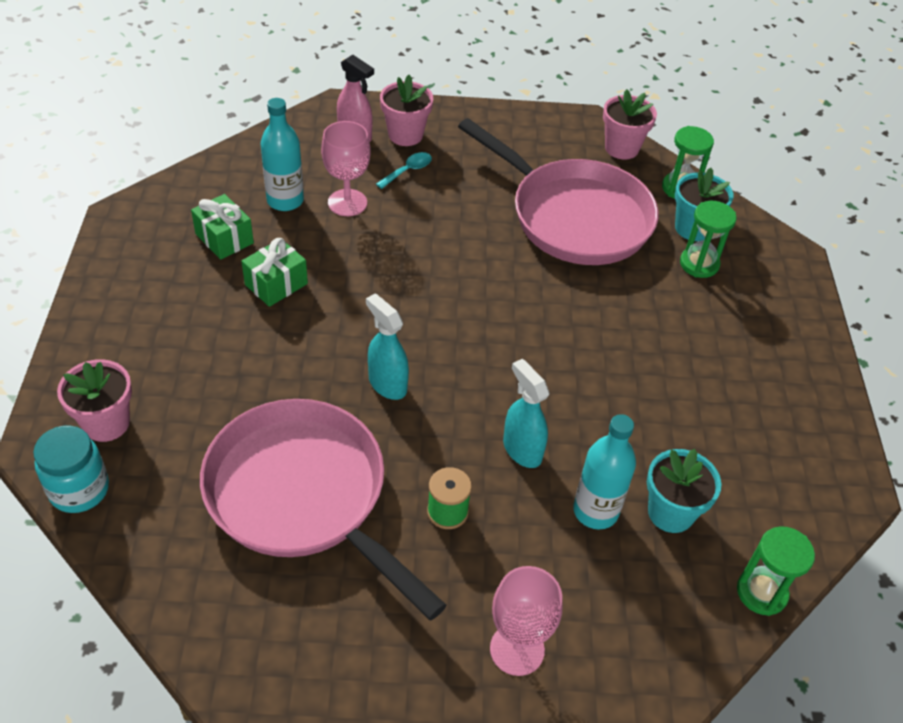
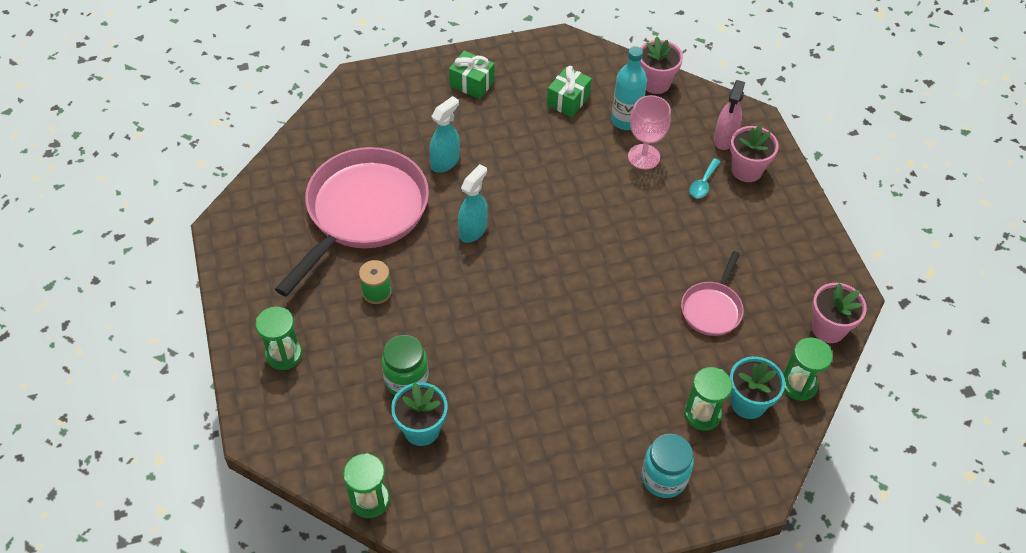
camera: 75 degrees right, 5 degrees up
(79, 490) = (332, 107): turquoise jar -> turquoise jar (664, 478)
(106, 423) = (384, 100): pink flower pot -> pink flower pot (655, 83)
(276, 284) = (538, 142): green gift -> green gift (472, 83)
(408, 171) = (703, 183): turquoise spoon -> turquoise spoon turned 90 degrees clockwise
(517, 649) = (284, 354): pink goblet -> green hourglass
(522, 450) = (445, 324): turquoise spray bottle -> turquoise spray bottle (445, 162)
(574, 216) = (712, 308): pink pan -> pink pan, size x0.48
(595, 511) = (406, 380): turquoise bottle -> green jar

